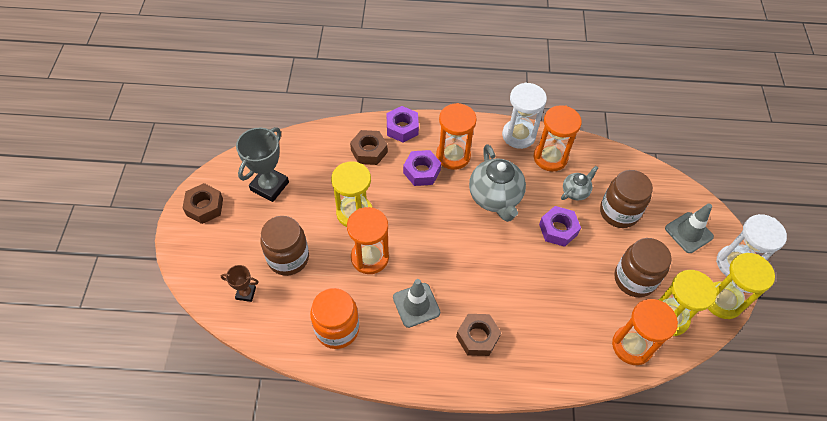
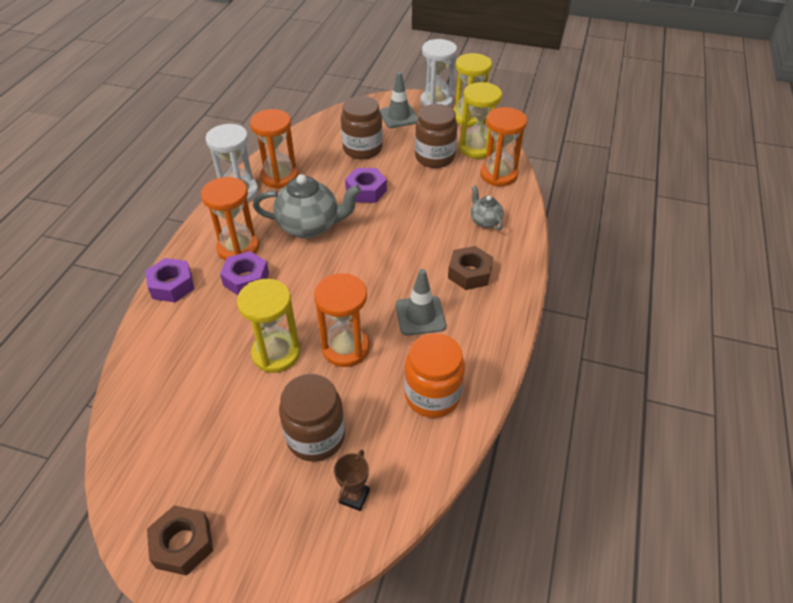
camera: 75 degrees left, 10 degrees down
(269, 186) = (188, 447): grey trophy -> none
(369, 151) = (189, 324): brown nut -> none
(575, 192) = (328, 170): grey teapot -> grey teapot (485, 221)

